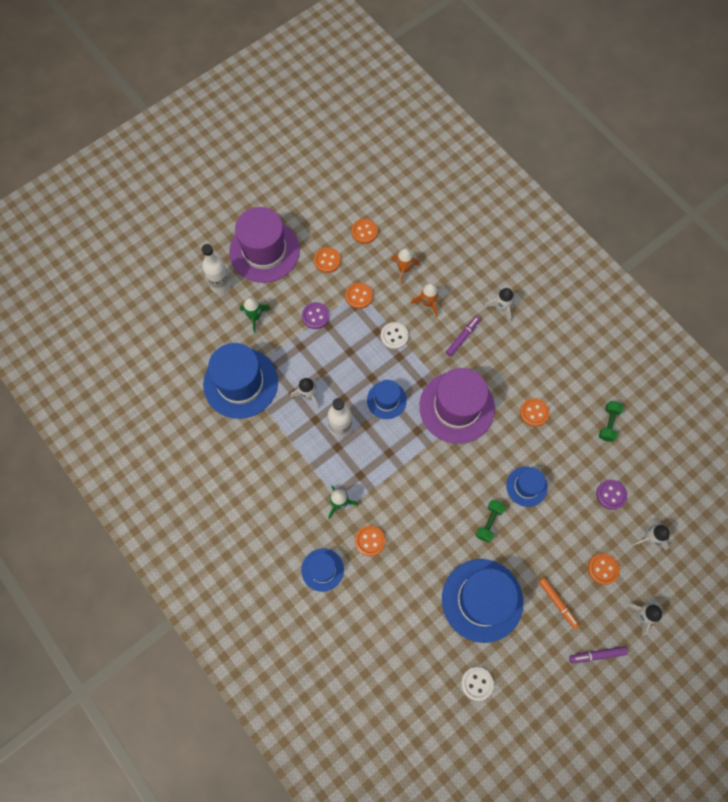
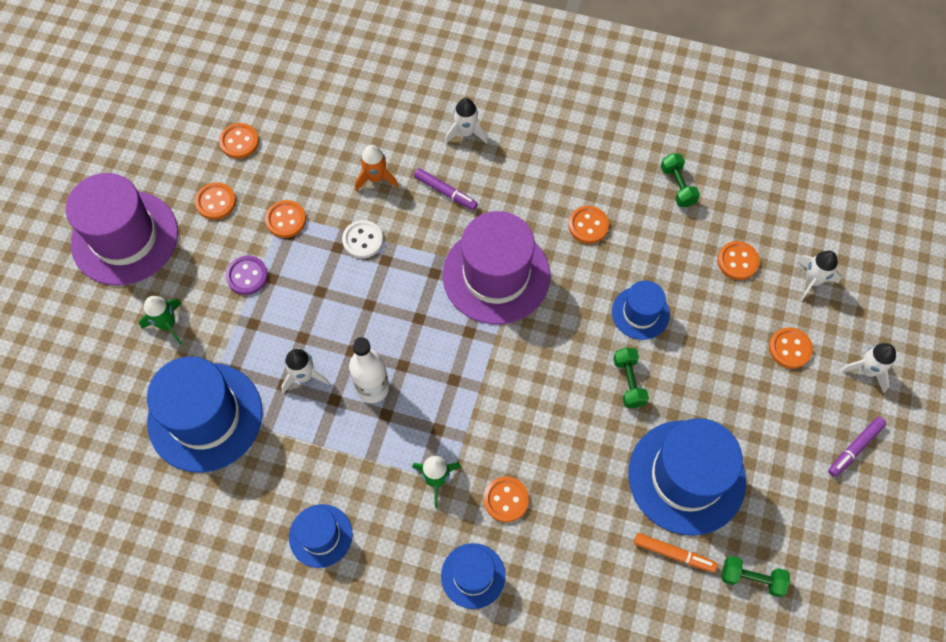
camera: 35 degrees left, 5 degrees down
(220, 285) = (93, 313): white bottle -> none
(386, 400) = (406, 320): blue hat -> blue hat (320, 535)
(403, 269) = (319, 157): orange rocket -> none
(462, 337) = (445, 192): purple marker -> purple marker turned 120 degrees clockwise
(477, 683) = (752, 578): white button -> green dumbbell
(557, 603) = (770, 421): orange marker -> orange marker (673, 554)
(611, 495) = (737, 261): purple button -> orange button

